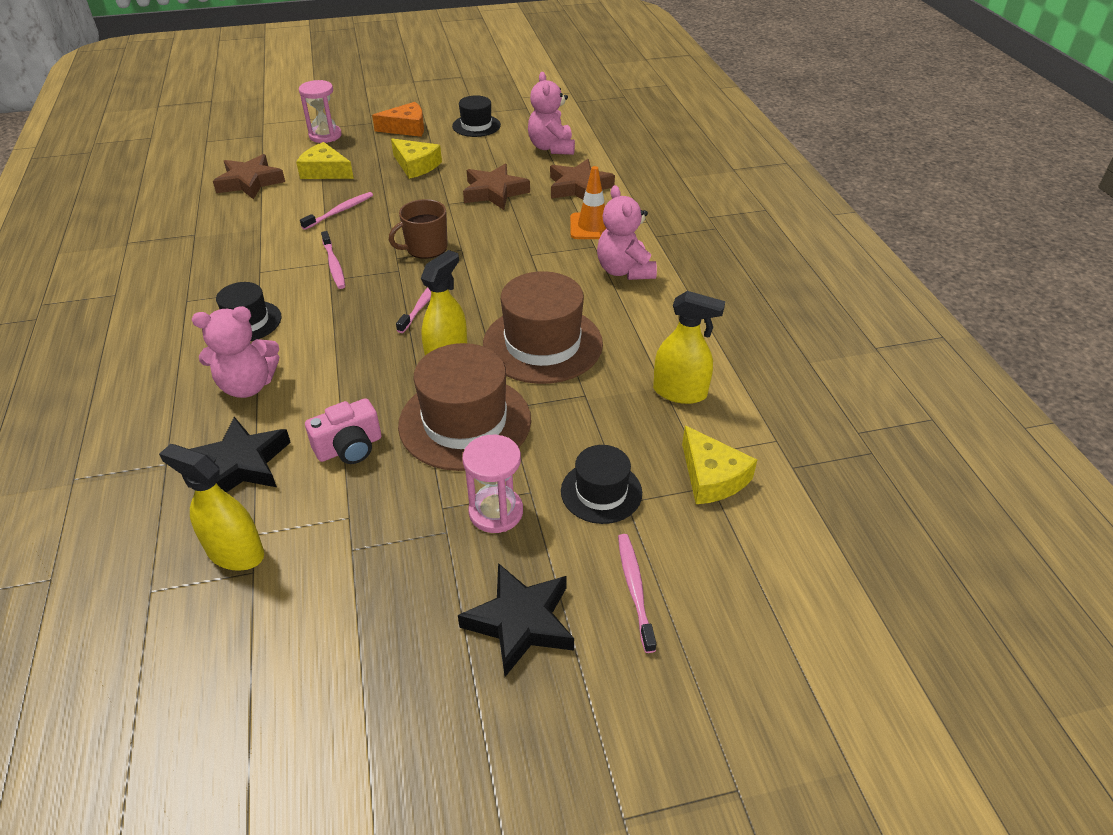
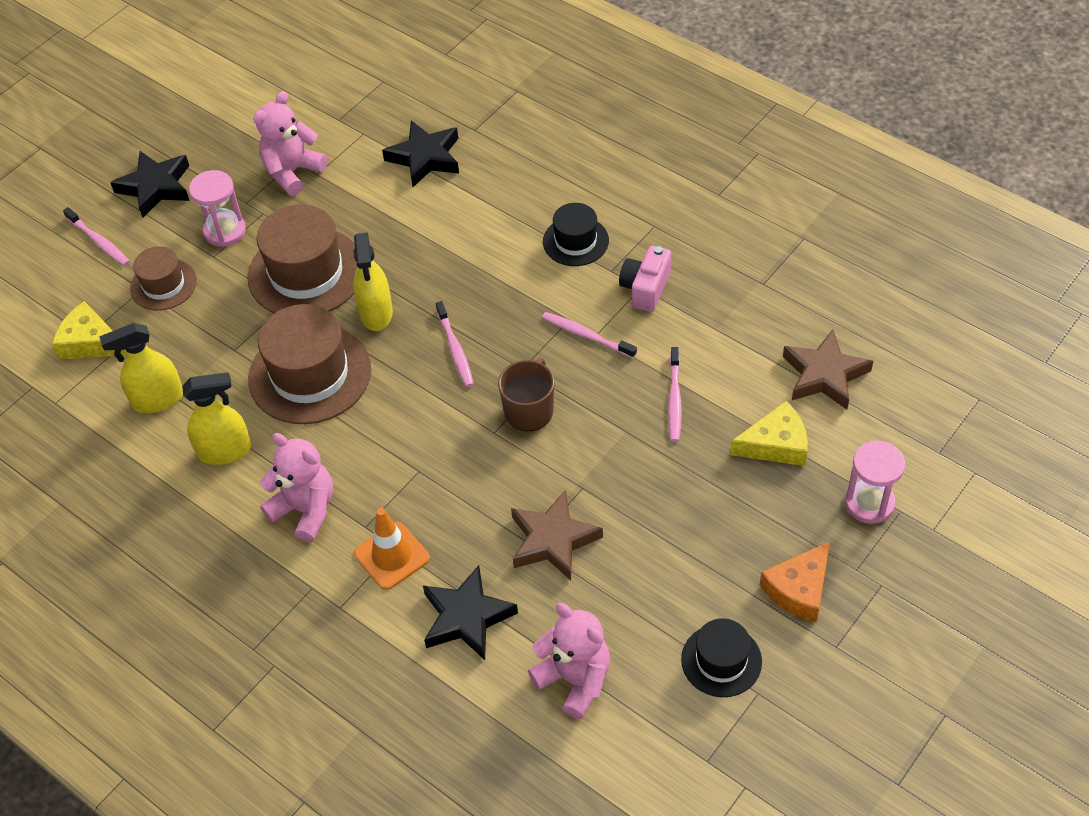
camera: 145 degrees right, 10 degrees up
(235, 553) = (360, 120): yellow spray bottle -> yellow spray bottle (225, 451)
(248, 385) = (497, 200): pink teddy bear -> pink teddy bear (292, 172)
(349, 447) = (367, 208): pink camera -> pink camera (645, 288)
(416, 165) = (693, 524): yellow cheese -> none
(579, 187) = (466, 617): brown star -> black star
(601, 492) = (163, 285): black hat -> brown hat

